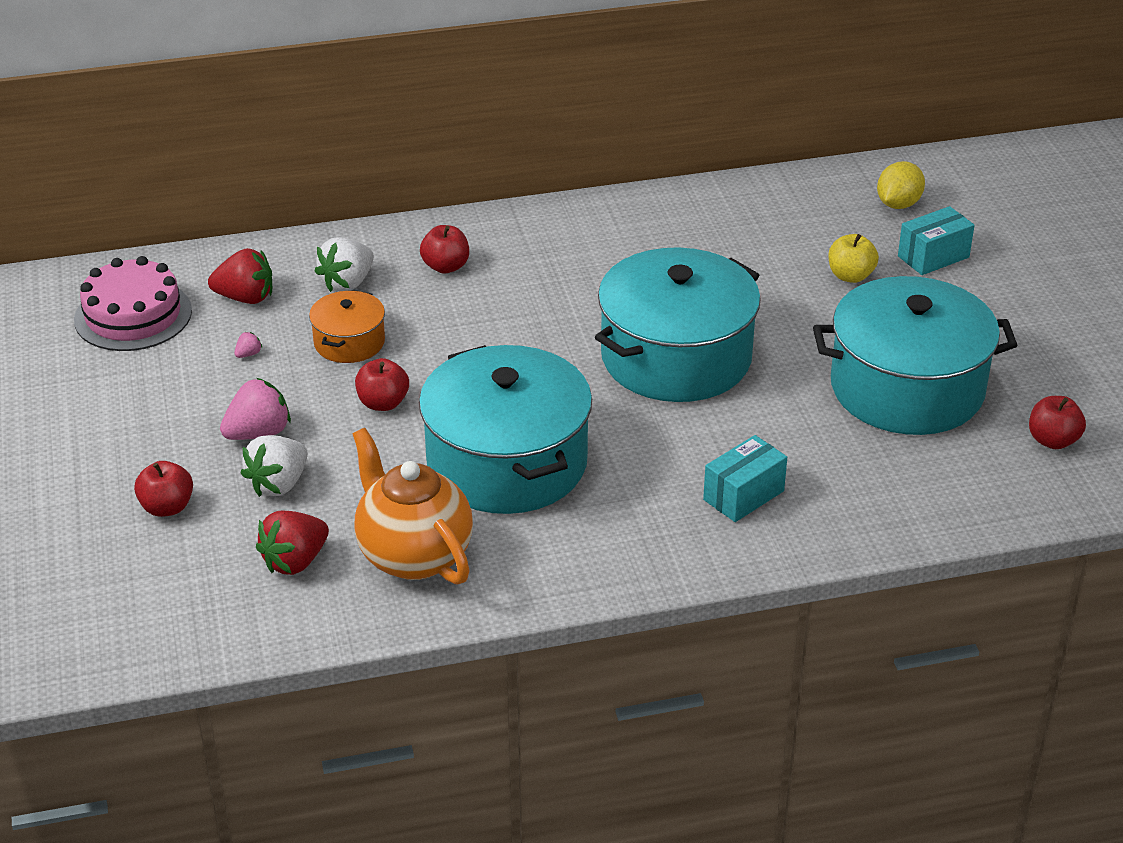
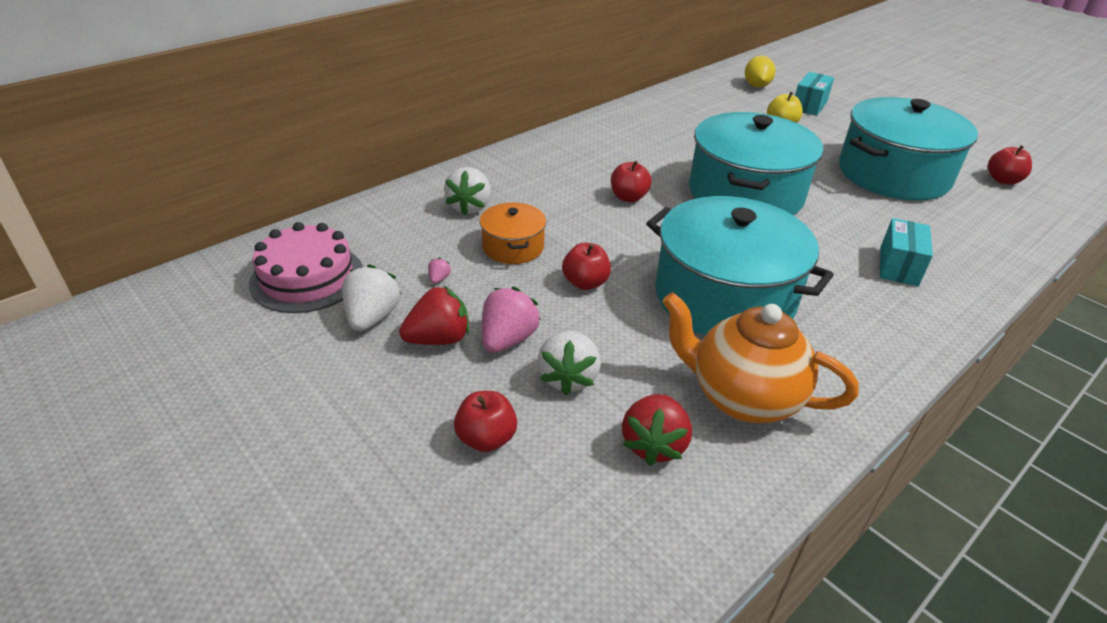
camera: 30 degrees left, 0 degrees up
(159, 373) = (372, 317): none -> white strawberry
(245, 298) = (397, 238): red strawberry -> red strawberry (439, 339)
(445, 267) = (531, 179): red apple -> red apple (628, 197)

